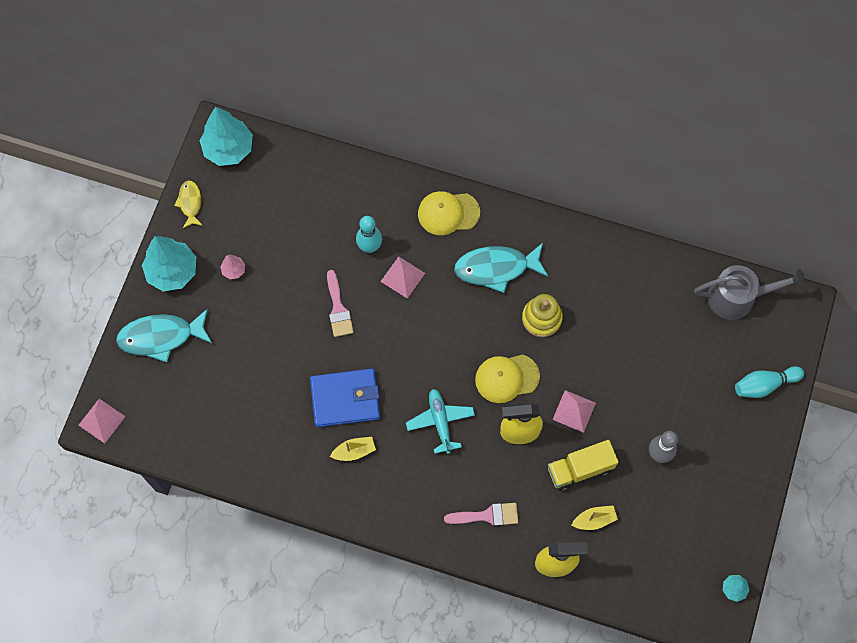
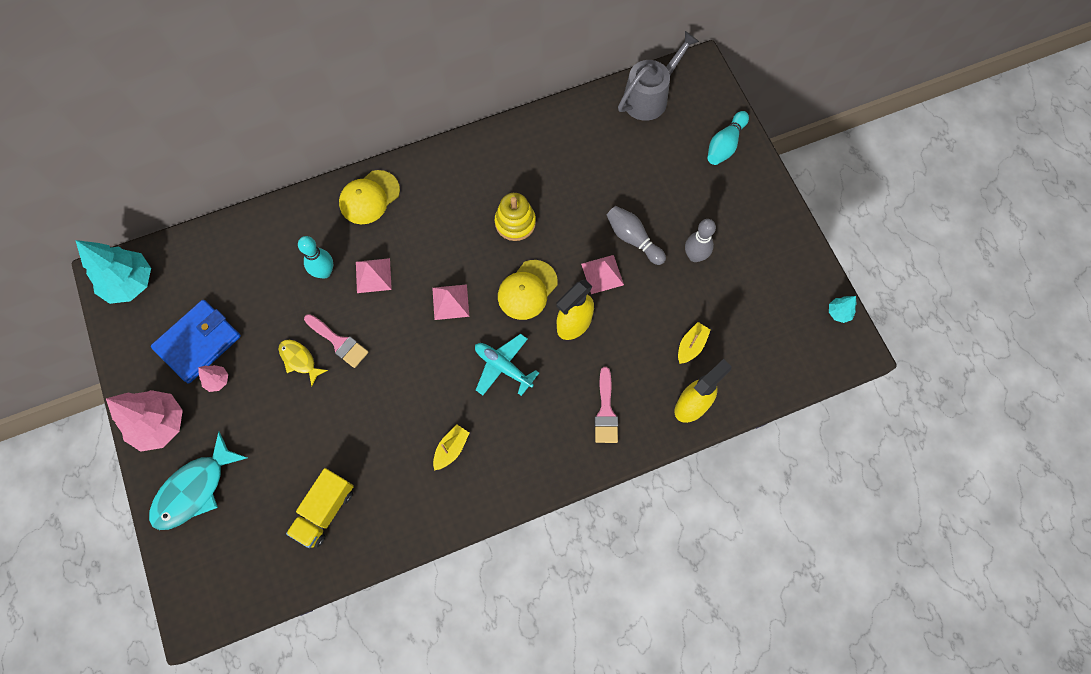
camera: 40 degrees left, 0 degrees up
(101, 420) = (196, 609): pink pyramid -> pink pyramid (450, 302)
(172, 271) = (160, 424): turquoise tree -> pink tree
(190, 203) = (130, 354): yellow fish -> yellow fish (299, 360)
(345, 399) = (407, 412): blue wallet -> blue wallet (198, 342)
(487, 515) = (606, 411): pink brush -> pink brush turned 135 degrees clockwise
(496, 268) = (445, 211): turquoise fish -> none
(580, 469) = (646, 315): yellow truck -> yellow truck (325, 511)
(622, 402) = (633, 239): none -> grey bowling pin

